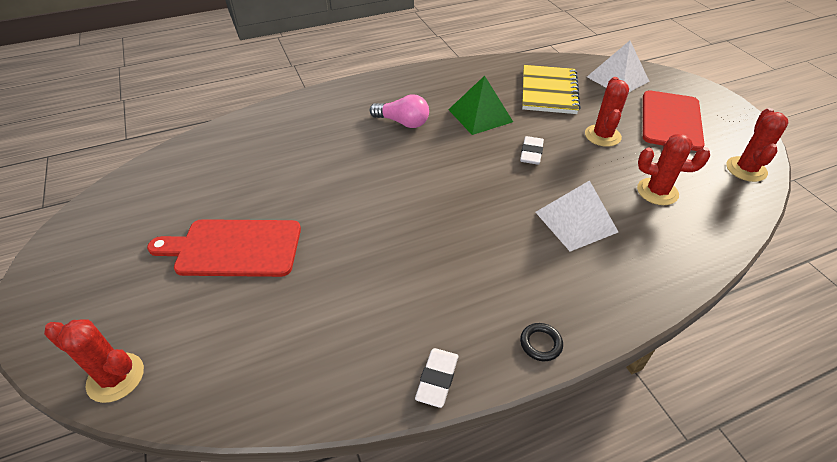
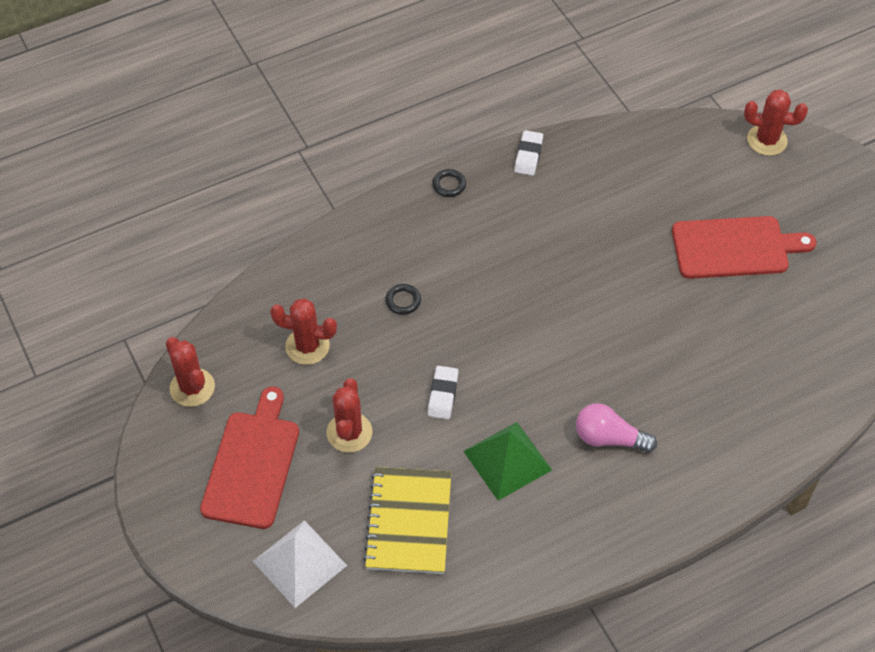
camera: 175 degrees right, 10 degrees up
(576, 222) = (403, 301): white pyramid -> black ring
(746, 169) = (192, 387): red cactus -> red cactus turned 45 degrees counterclockwise

